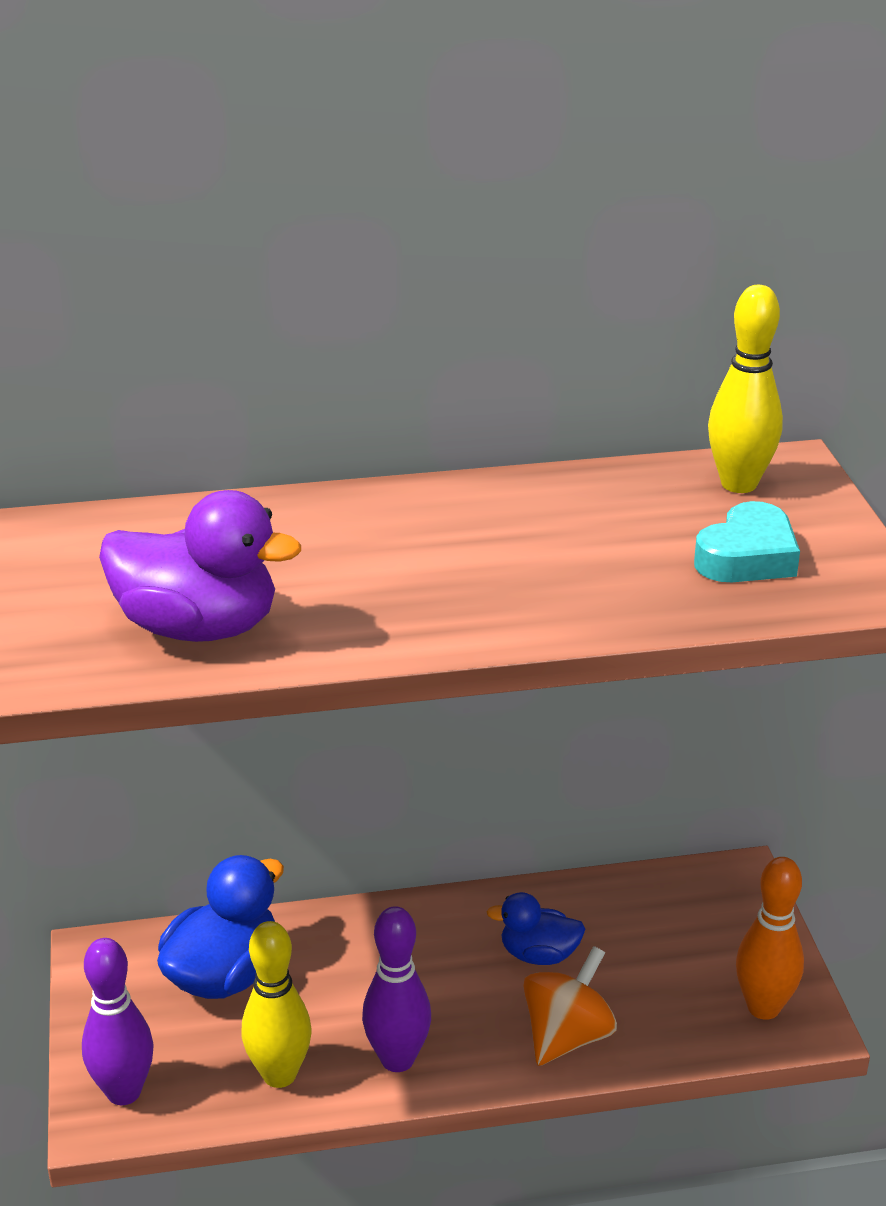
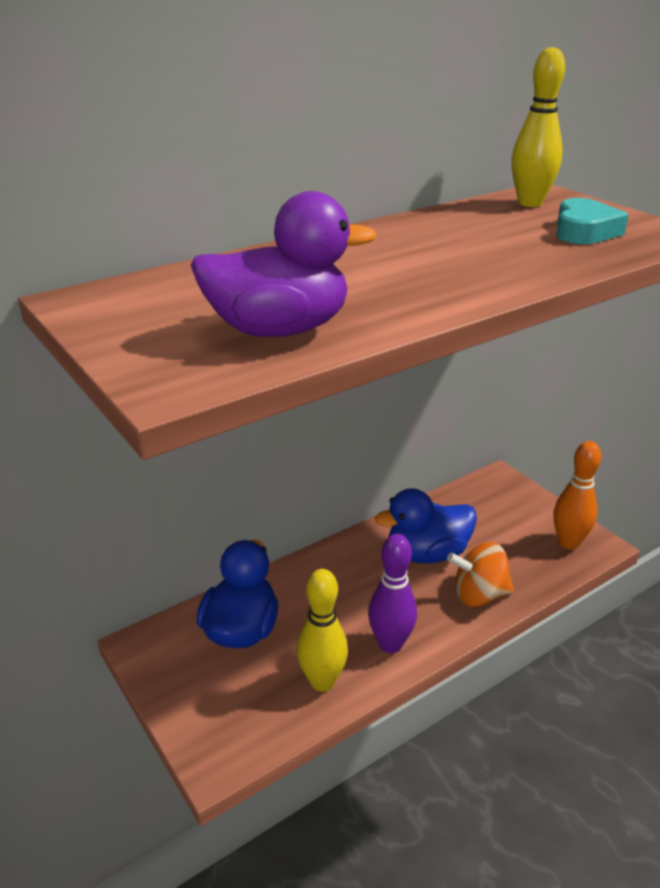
camera: 25 degrees left, 0 degrees up
(124, 1092) = (222, 734): purple bowling pin -> none
(538, 954) = (427, 553): blue duck -> blue duck, size x1.66
(567, 1036) = (479, 595): orange spinning top -> orange spinning top turned 105 degrees counterclockwise

